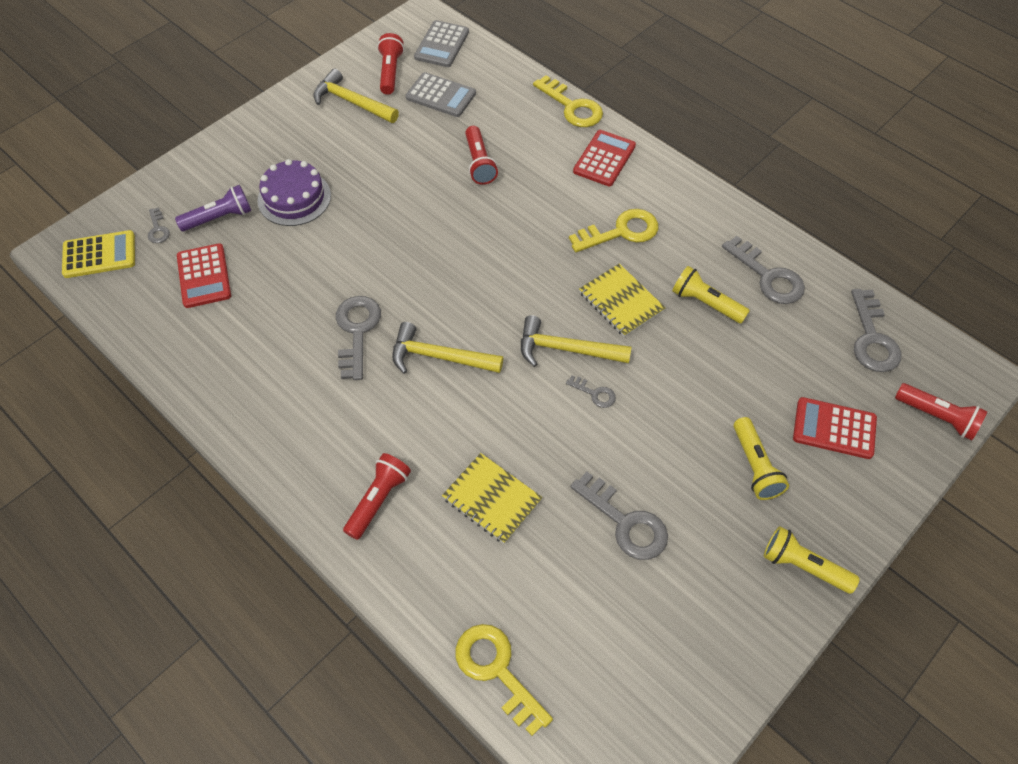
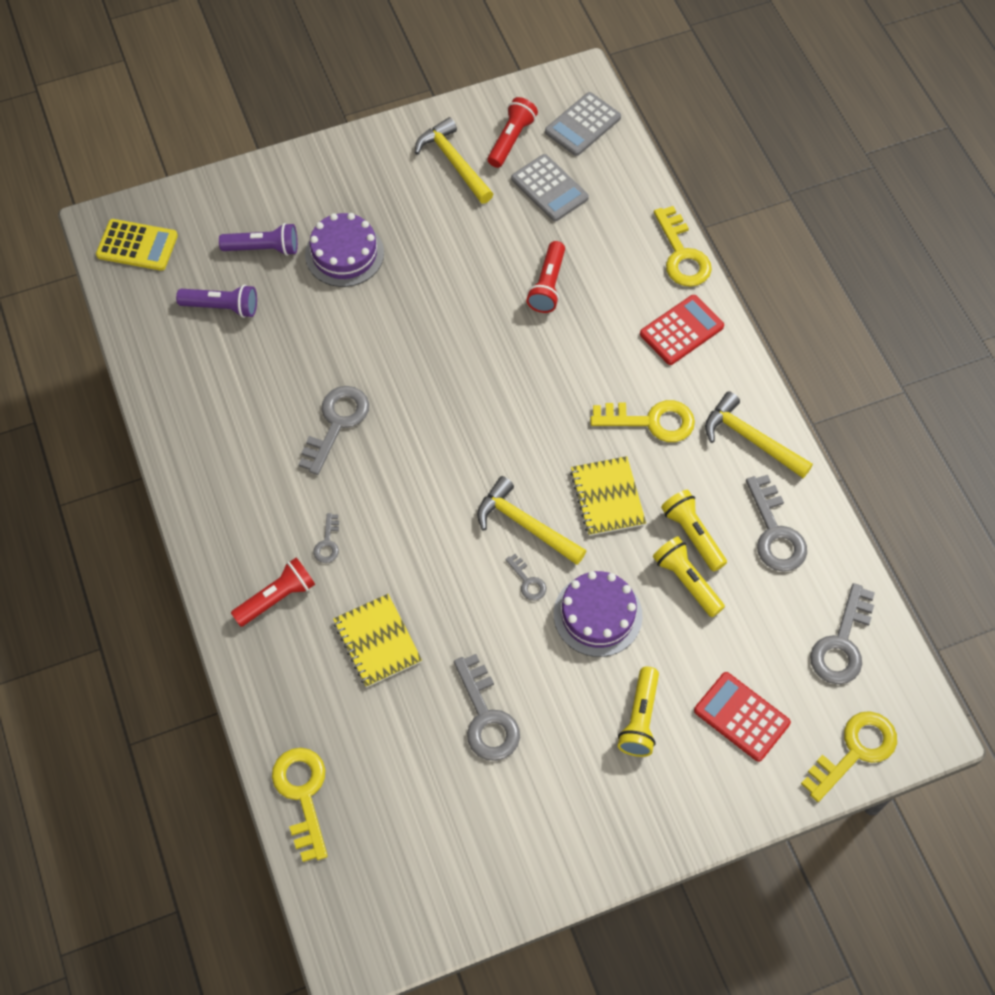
camera: 25 degrees right, 5 degrees up
(158, 229) = (201, 238): grey key -> grey key (327, 543)
(204, 276) = (222, 307): red calculator -> purple flashlight
(439, 357) = (400, 482): yellow hammer -> yellow hammer (750, 439)
(668, 396) = (597, 615): none -> purple cake
(803, 566) = (627, 831): yellow flashlight -> yellow flashlight (686, 581)
(937, 417) = (855, 751): red flashlight -> yellow key

